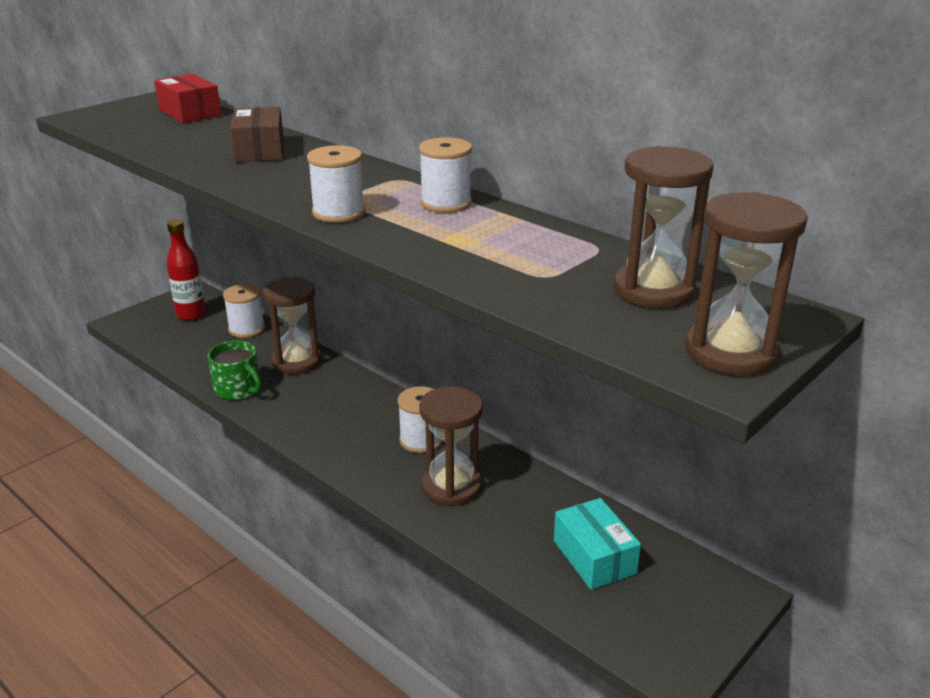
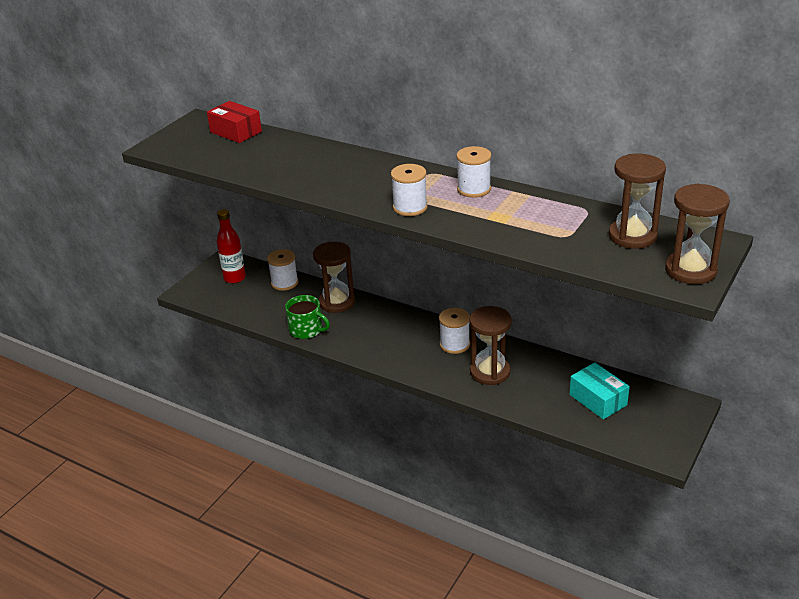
camera: 10 degrees left, 5 degrees up
(260, 150) = (316, 161): brown box -> none

